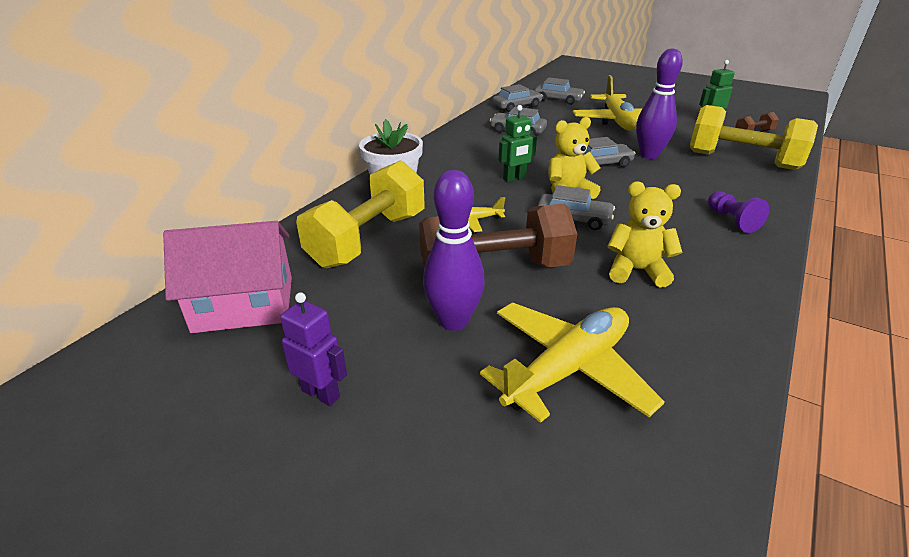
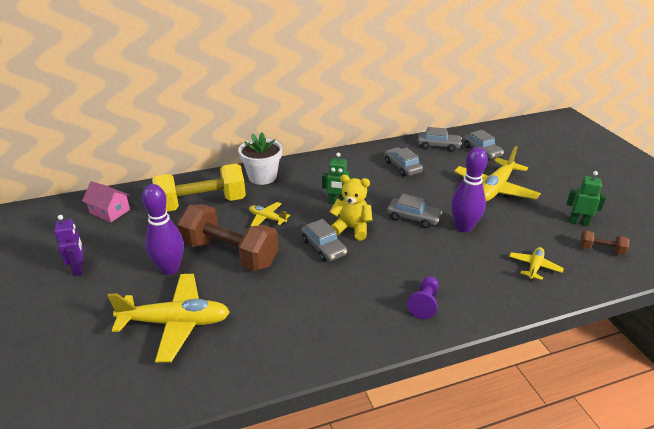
camera: 40 degrees right, 0 degrees up
(244, 304) = (110, 211): pink house -> pink house, size x0.61
(637, 270) = (299, 298): yellow teddy bear -> none
(742, 160) = (534, 267): yellow dumbbell -> yellow plane

